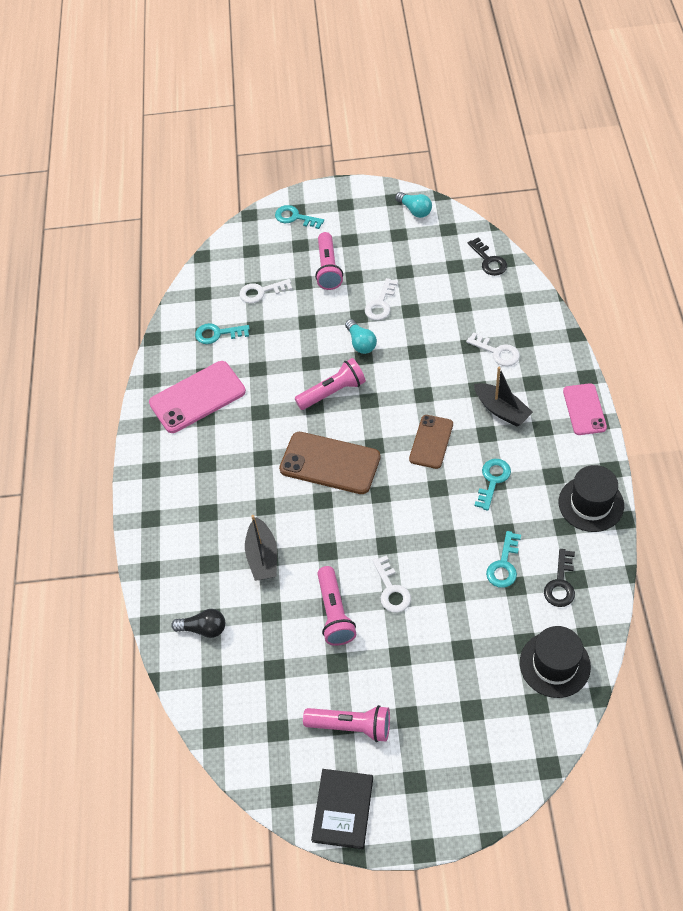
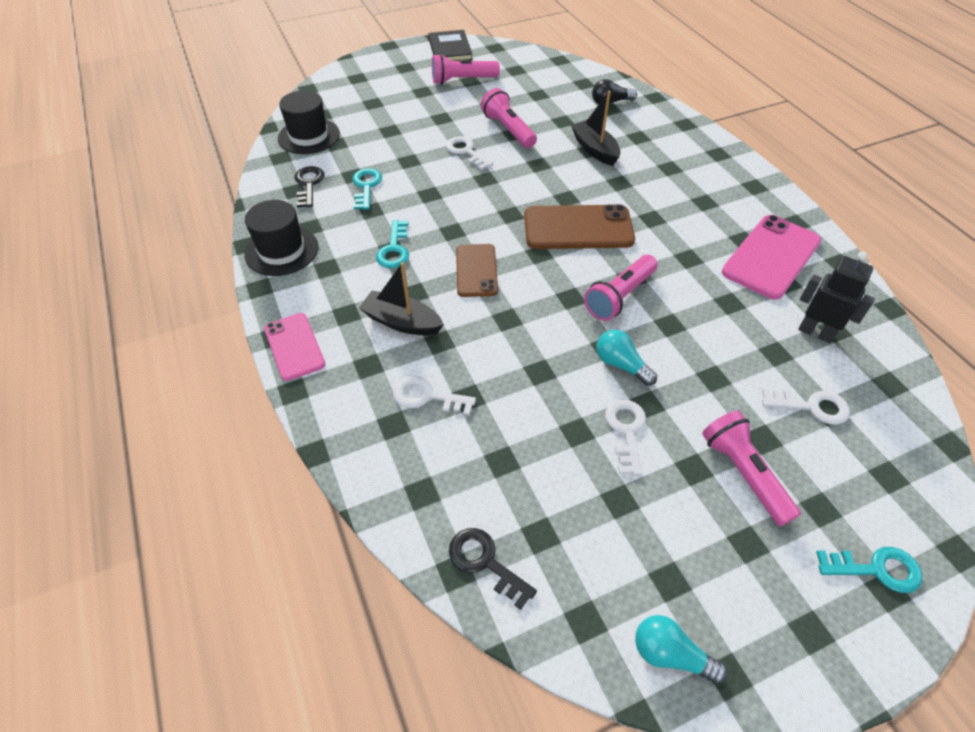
camera: 155 degrees right, 5 degrees down
(218, 334) = (815, 332): turquoise key -> black robot
(261, 292) = (811, 406): white key -> white key turned 45 degrees clockwise

